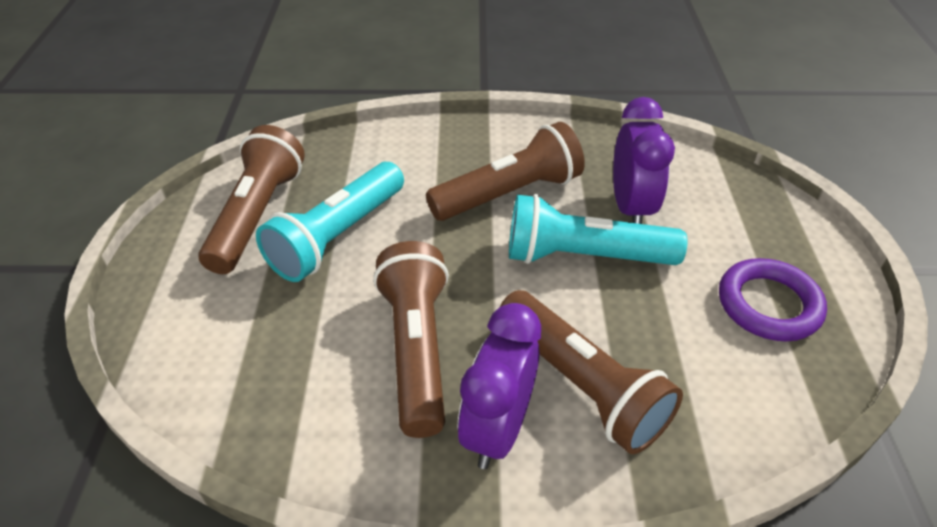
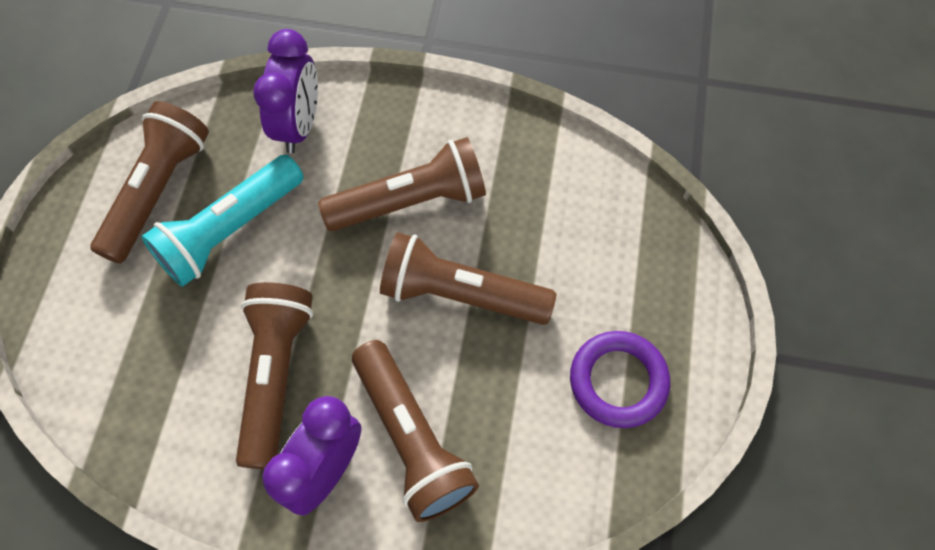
camera: 10 degrees right, 20 degrees up
(584, 256) = (460, 294): turquoise flashlight -> brown flashlight
(631, 208) = (528, 239): purple clock -> purple clock (299, 125)

